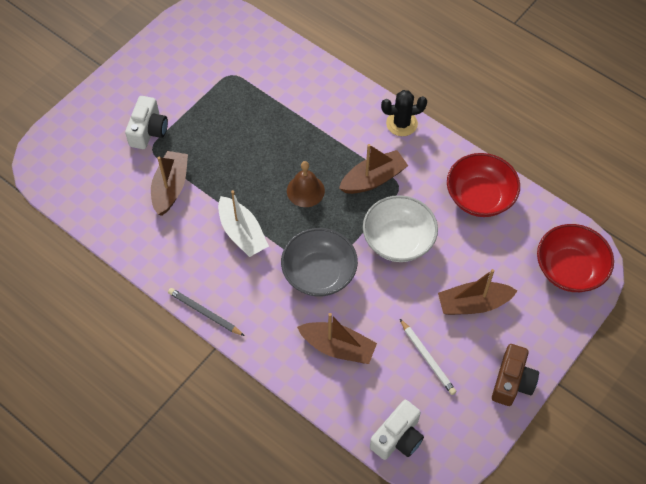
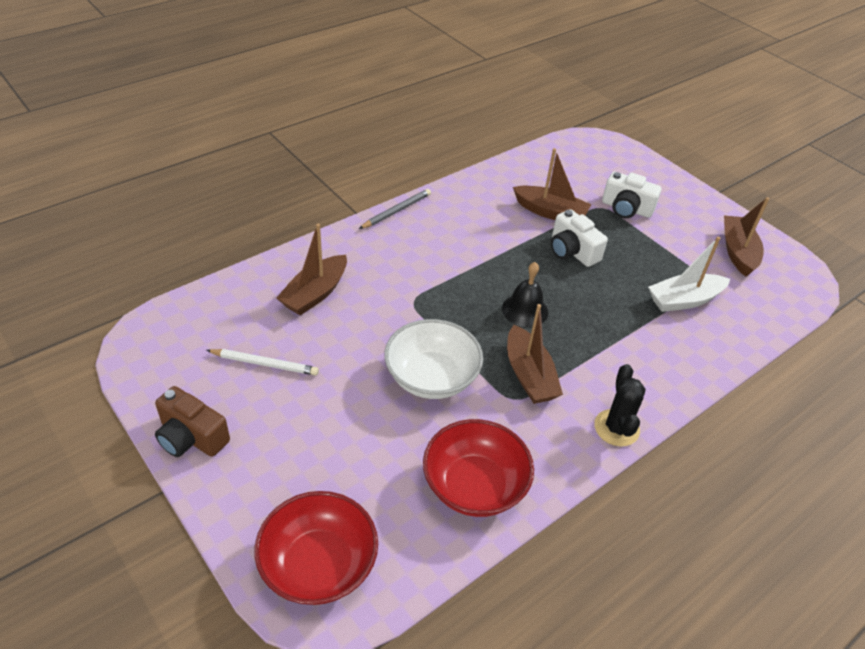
camera: 100 degrees right, 15 degrees down
(242, 233) = (481, 251): white boat -> white boat (684, 300)
(305, 191) = (525, 310): brown bell -> black bell
(319, 273) = (411, 298): grey bowl -> none
(398, 437) = (189, 316): white camera -> white camera (572, 251)
(427, 358) = (264, 364): white pencil -> white pencil turned 150 degrees counterclockwise
(473, 304) = (314, 429): brown boat -> brown boat (738, 252)

